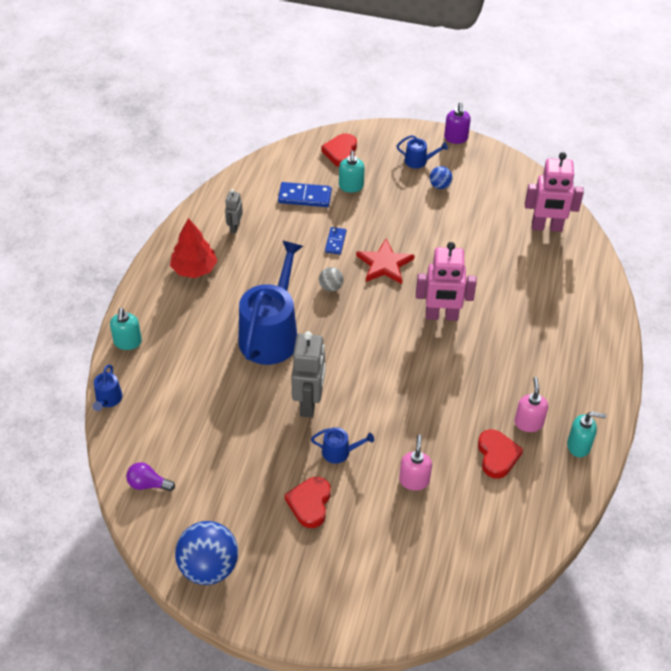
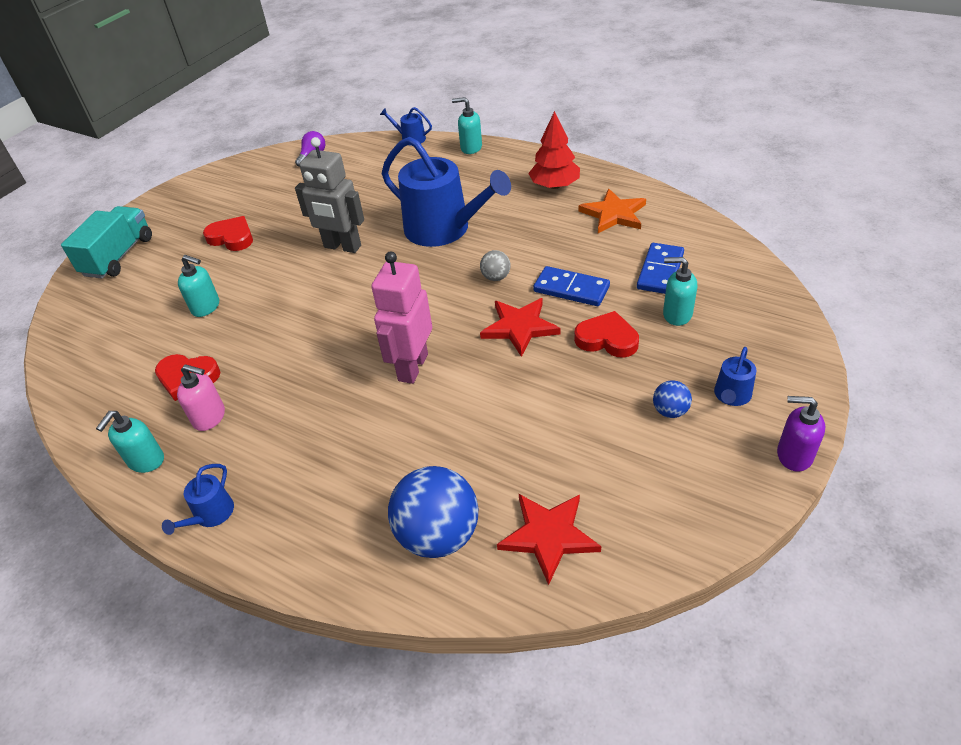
camera: 110 degrees right, 5 degrees down
(208, 567) = (215, 182): blue ball -> blue ball (438, 535)
(234, 227) = (613, 214): grey robot -> orange star
(335, 242) = (571, 289): blue domino -> blue domino, size x1.61
(339, 452) = (273, 261): blue watering can -> blue watering can (211, 515)
(341, 153) = (751, 313): red heart -> red heart (607, 339)
(359, 601) = (119, 256): none -> turquoise truck
(414, 480) = (206, 307): pink soap dispenser -> turquoise soap dispenser
(546, 227) = (549, 536): pink robot -> red star

